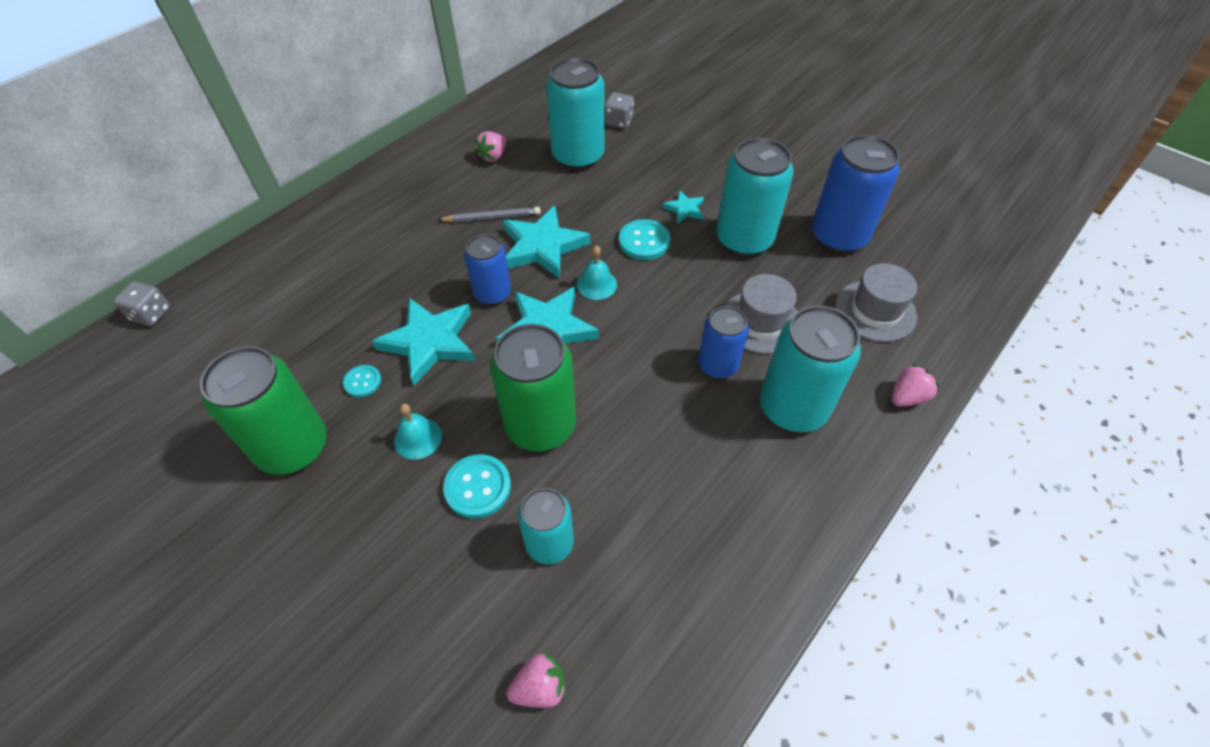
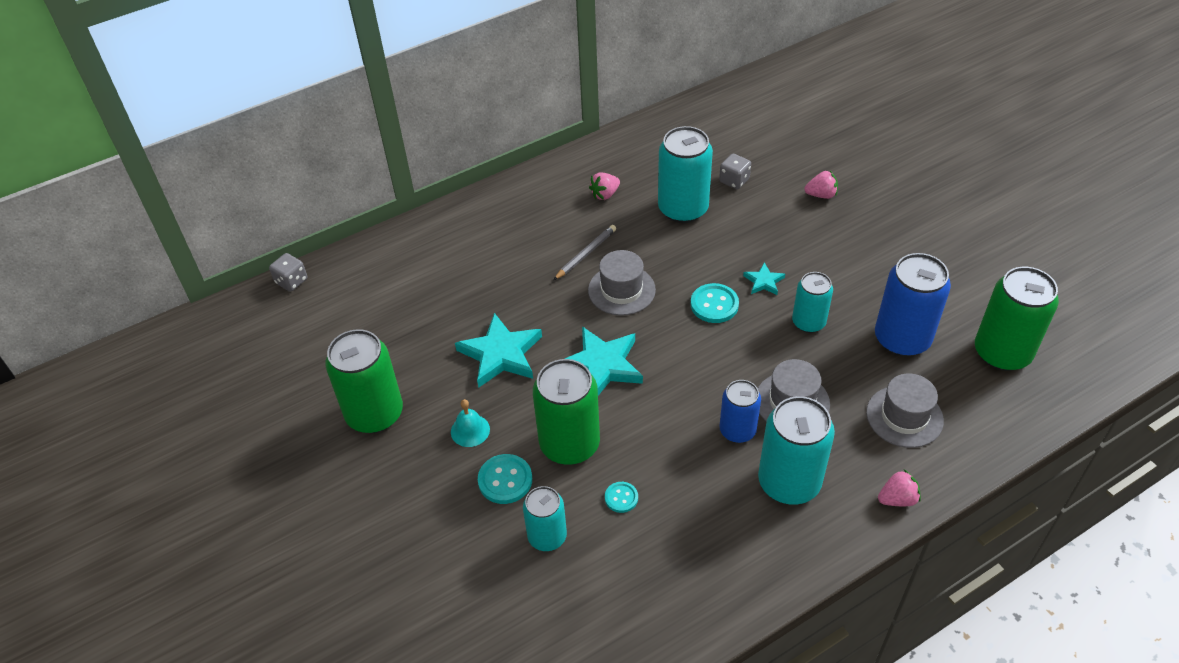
camera: 20 degrees right, 5 degrees down
(362, 382) = (439, 375): turquoise button -> turquoise button (621, 498)
(492, 218) = (586, 254): grey pencil -> grey pencil turned 60 degrees counterclockwise
(492, 293) = (565, 323): blue can -> none
(540, 687) = (507, 634): pink strawberry -> pink strawberry (821, 195)
(542, 246) = (621, 290): turquoise star -> grey hat
(596, 284) = (657, 335): turquoise bell -> none
(744, 239) = (808, 322): turquoise can -> turquoise can, size x0.61
(934, 230) = (1002, 353): none -> green can

